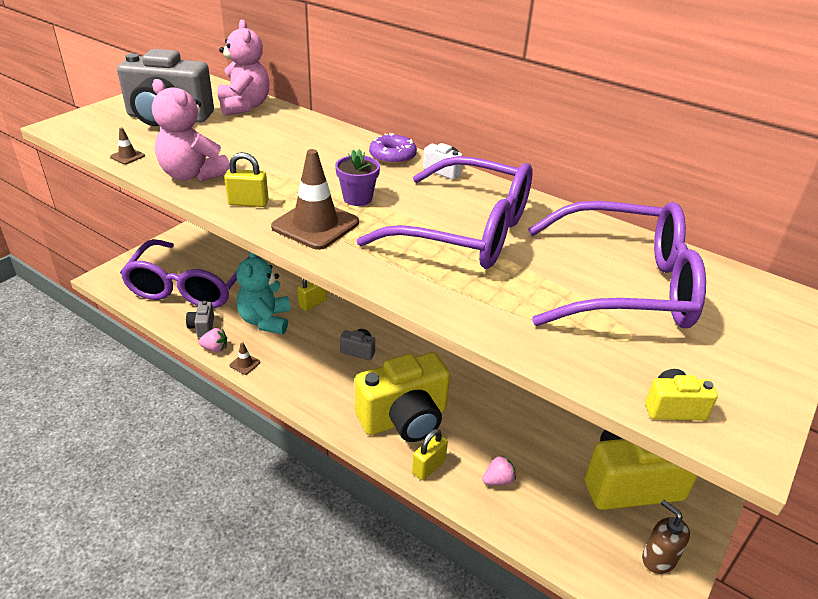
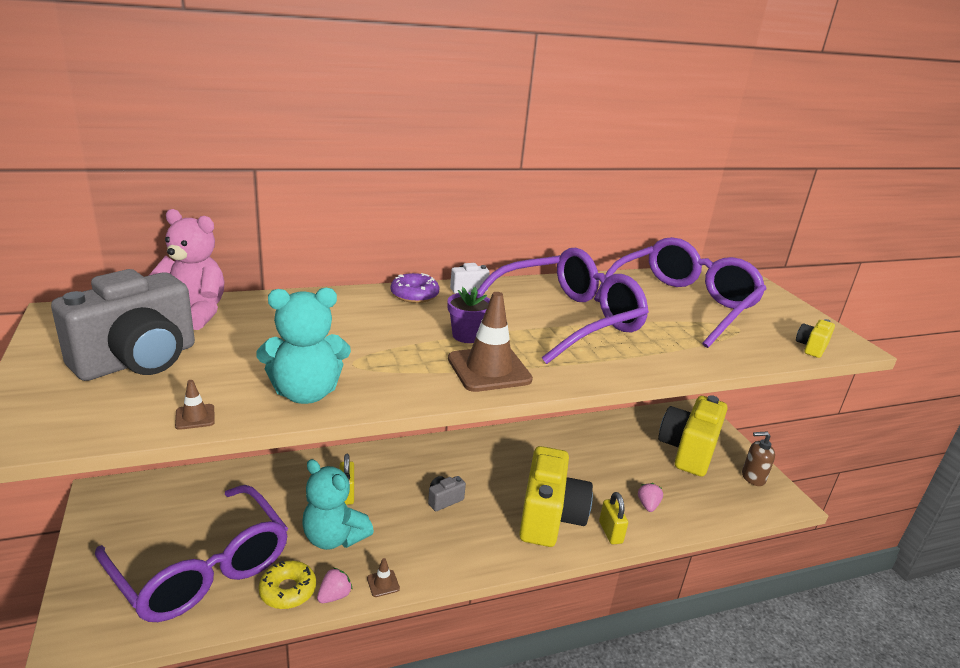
camera: 55 degrees left, 10 degrees down
(192, 175) = (306, 393): pink teddy bear -> turquoise teddy bear
(202, 327) = (288, 590): grey camera -> yellow donut
(248, 203) = (408, 385): yellow padlock -> none

